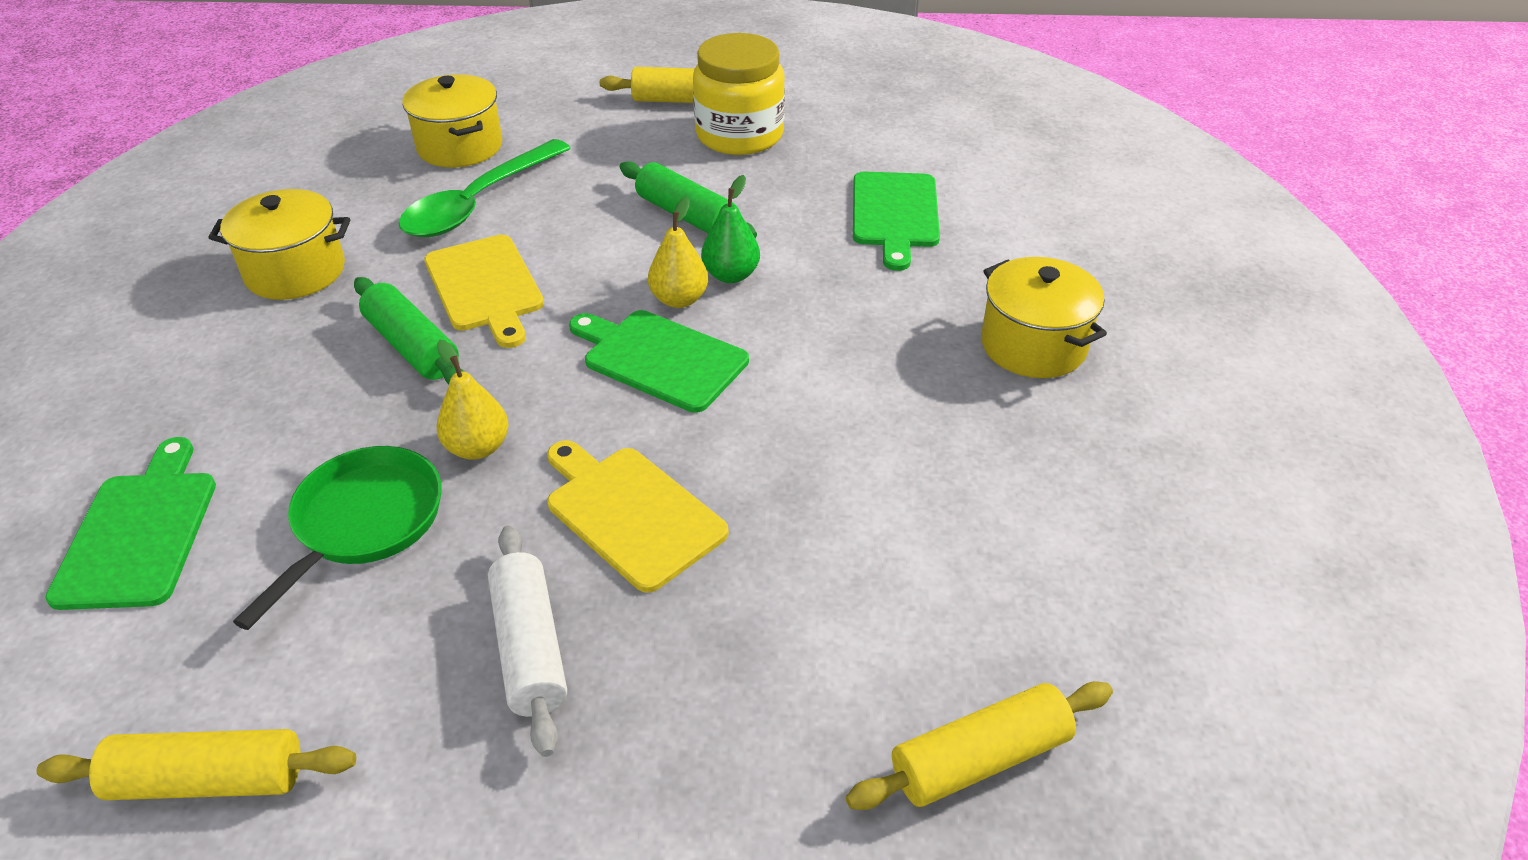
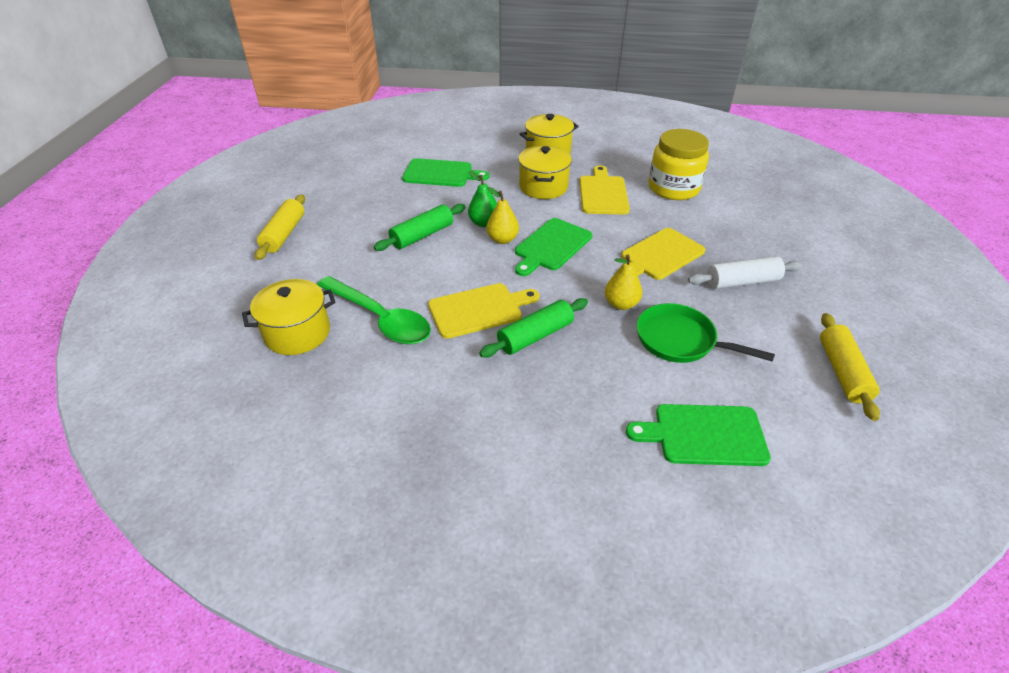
camera: 85 degrees left, 0 degrees up
(295, 272) = (443, 404): yellow pot -> yellow pot (543, 187)
(739, 135) = (340, 214): yellow jar -> yellow jar (673, 188)
(870, 432) = (603, 193): none -> yellow cutting board
(980, 759) = (757, 187): yellow rolling pin -> none

